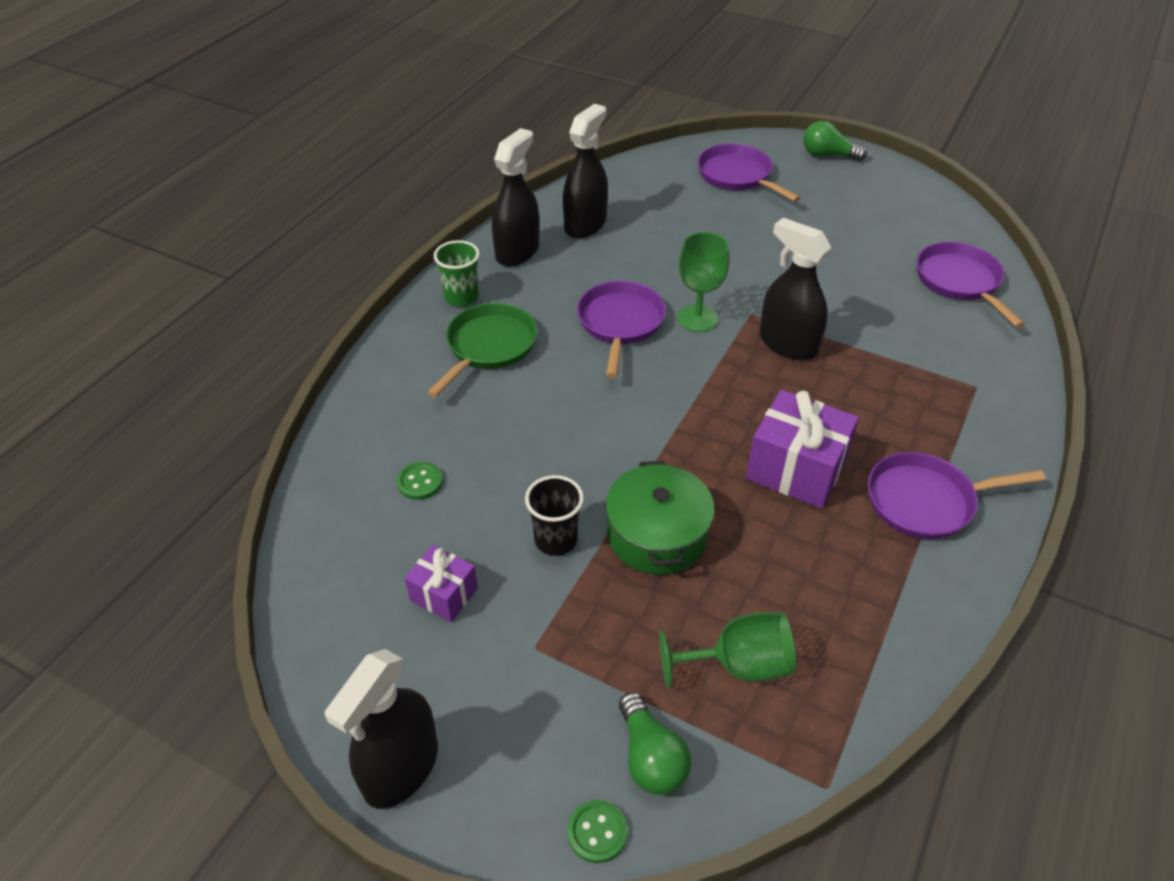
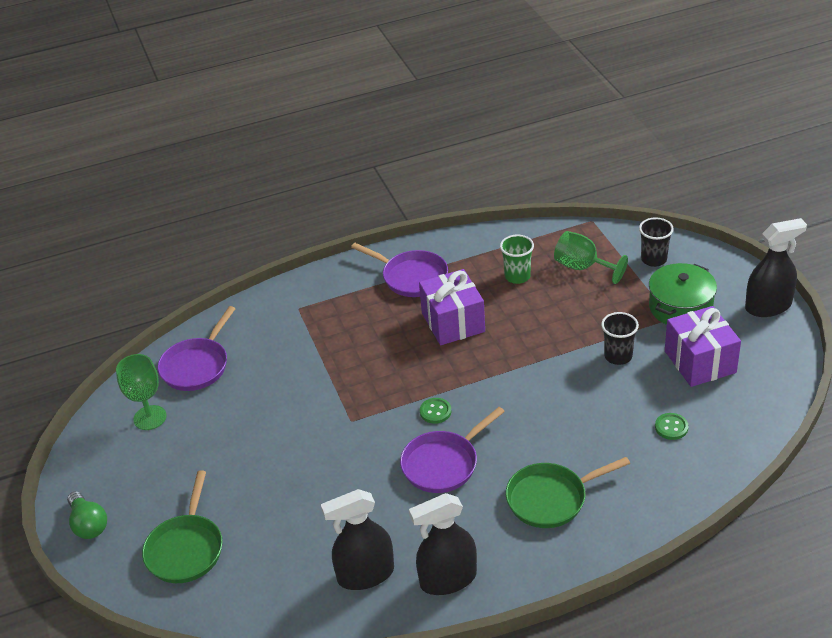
camera: 135 degrees left, 5 degrees down
(444, 594) = (700, 362): purple gift -> purple gift, size x1.76
(461, 297) = (533, 557): green cup -> green cup (517, 276)
(597, 832) = (697, 250): green button -> green button (435, 411)
(650, 757) = (653, 259): green light bulb -> black cup
(657, 535) = (562, 331): green pot -> green pot (680, 307)
(697, 318) = (389, 437): green goblet -> green goblet (150, 418)
(737, 176) = (186, 548): purple pan -> green pan
(788, 344) = (359, 388): black spray bottle -> none

